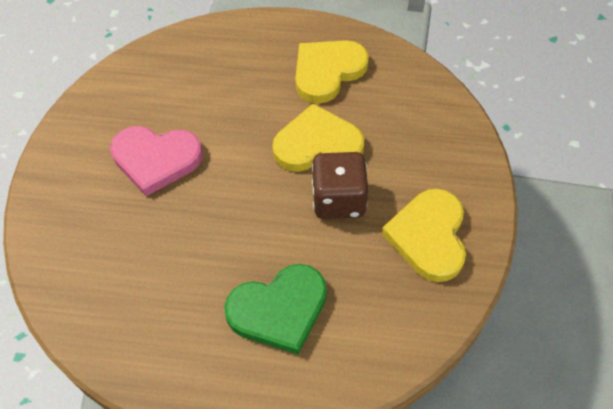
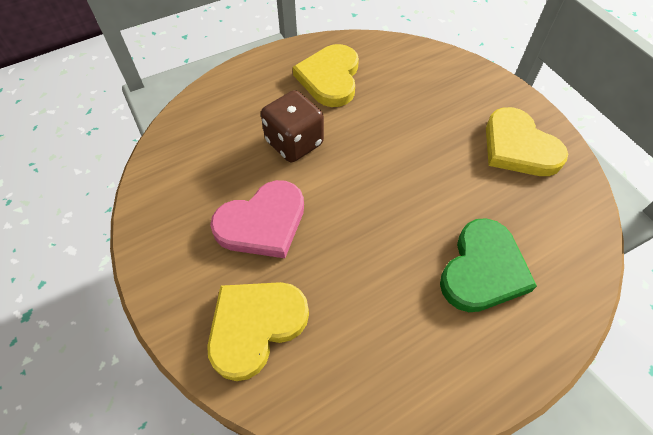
camera: 40 degrees left, 0 degrees up
(317, 144) = (378, 132): yellow heart -> yellow heart (255, 326)
(339, 200) = (435, 161): brown dice -> brown dice (294, 143)

